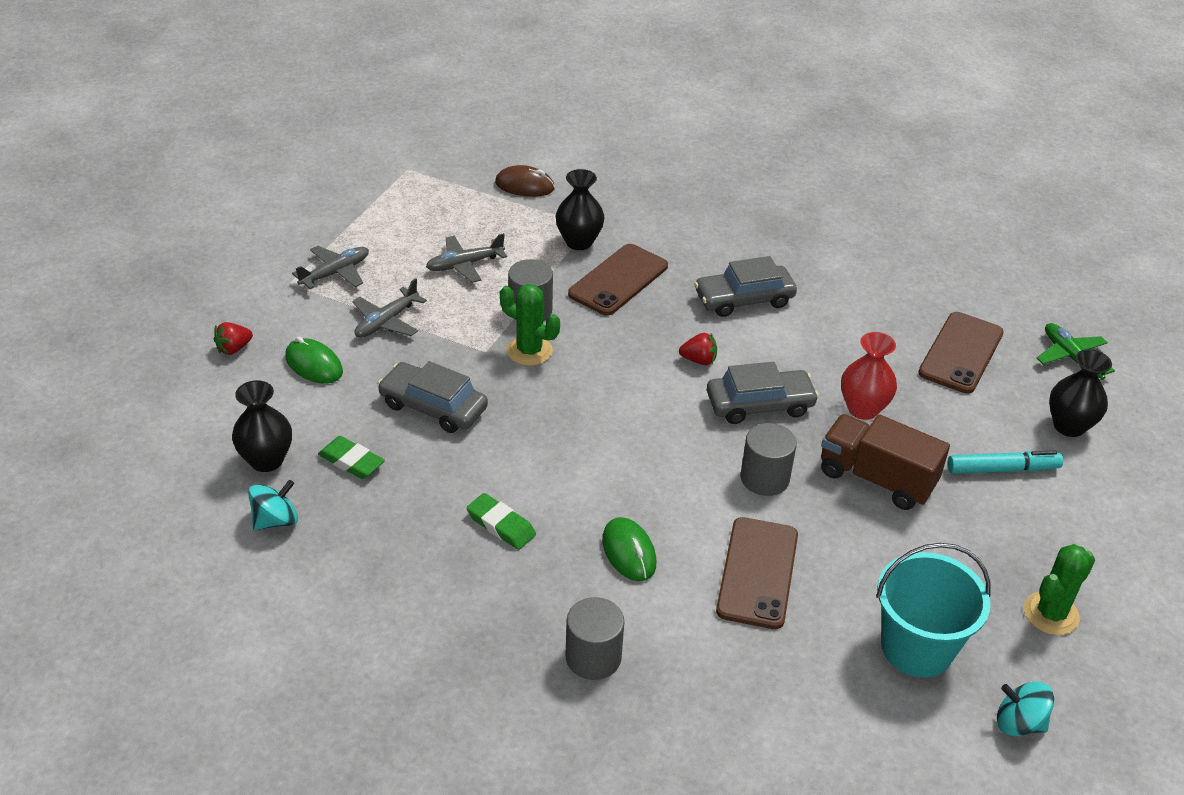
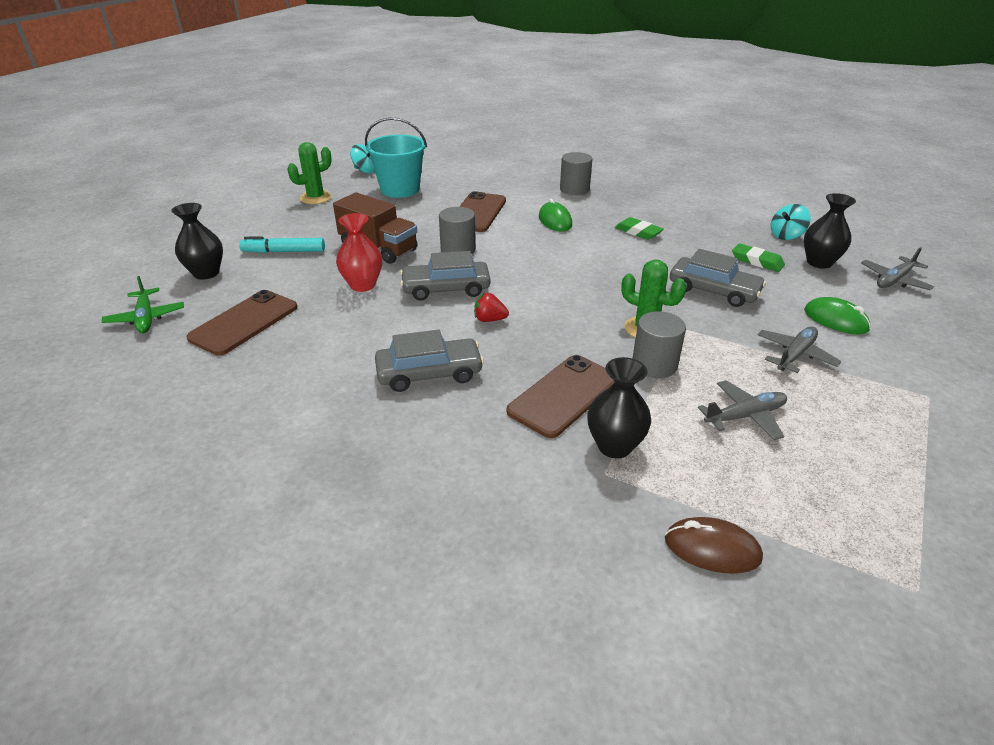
camera: 175 degrees left, 5 degrees down
(234, 349) = (920, 333): red strawberry -> none
(335, 273) = (888, 407): grey plane -> grey plane (894, 280)

